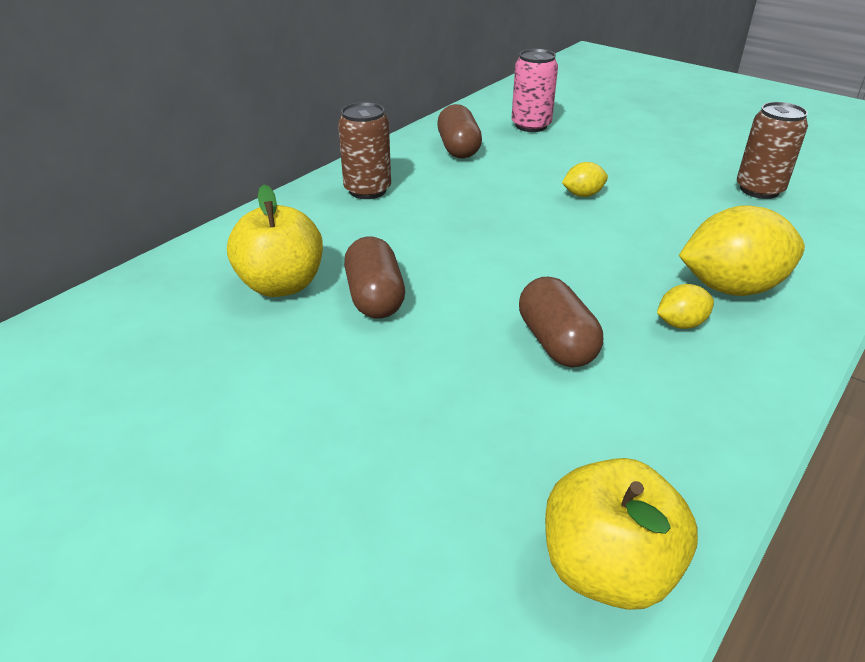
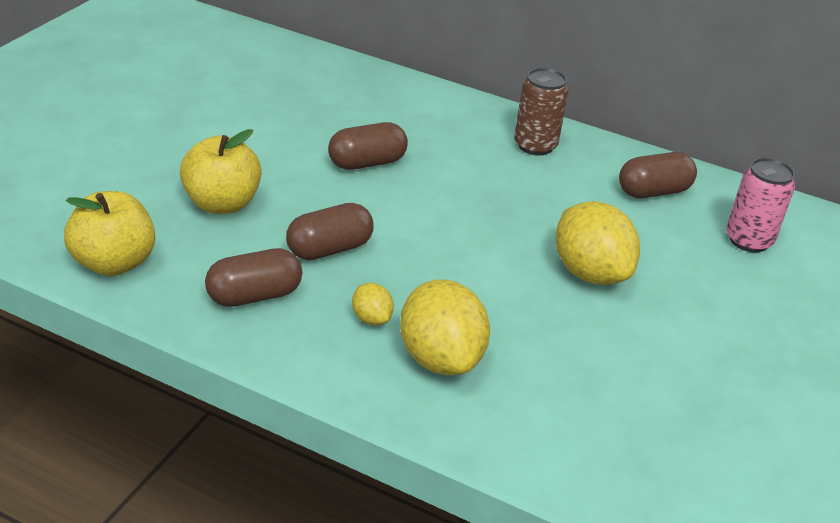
camera: 75 degrees right, 0 degrees up
(281, 285) = (372, 122): yellow apple -> yellow apple (222, 204)
(583, 195) = (590, 273): yellow lemon -> yellow lemon, size x2.10
(659, 412) = (254, 296): none -> brown capsule
(759, 190) = (674, 415): brown can -> none

